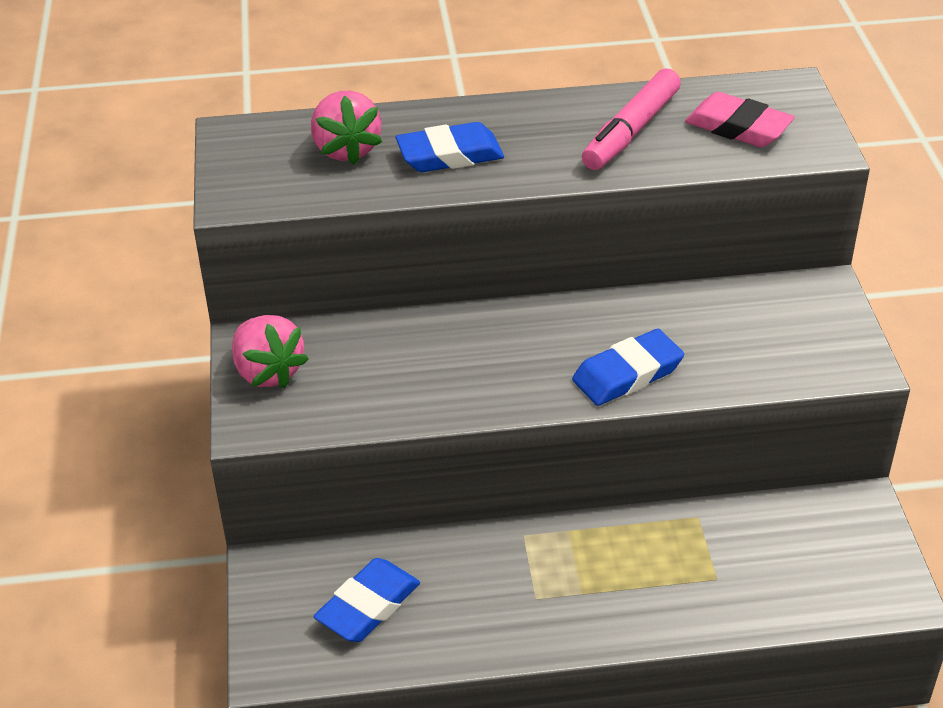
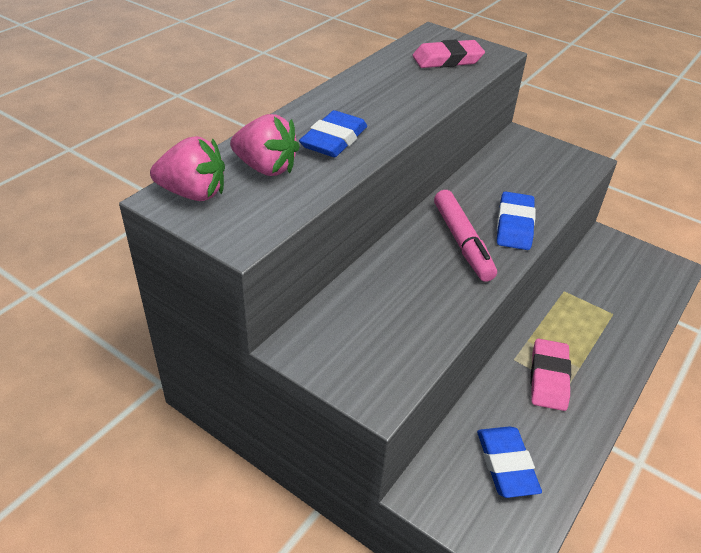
camera: 50 degrees left, 0 degrees up
(268, 372) = (338, 356): pink strawberry -> pink strawberry (193, 193)
(530, 576) = (548, 378): none -> pink eraser
(631, 131) = (404, 83): pink marker -> pink marker (462, 242)

